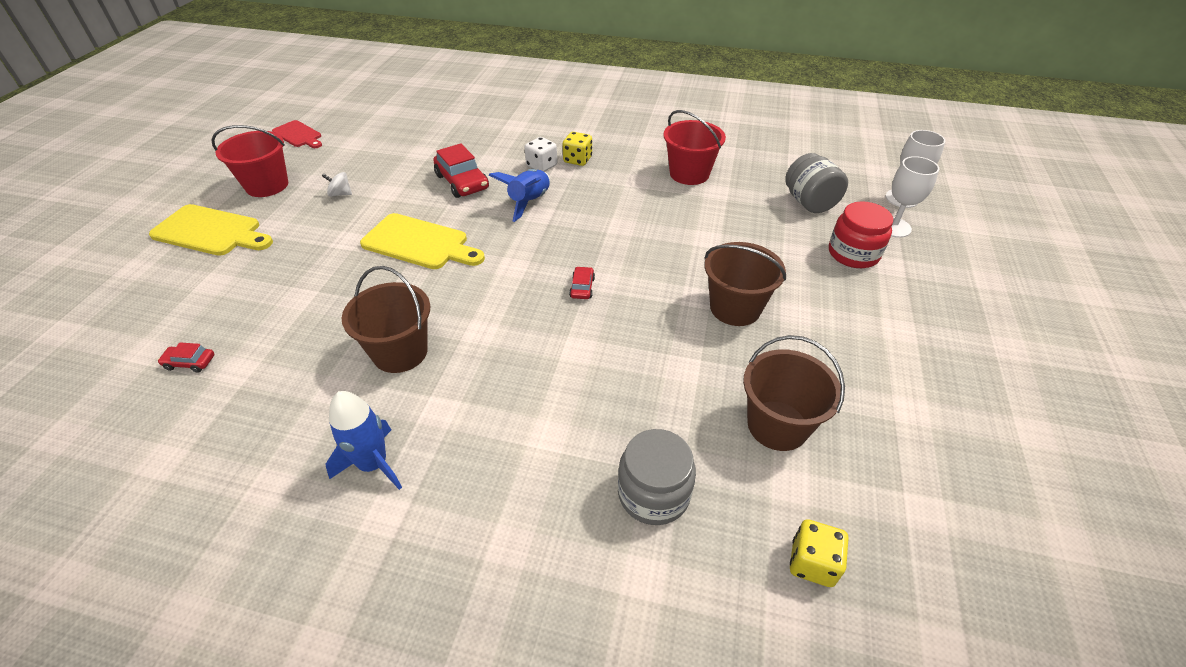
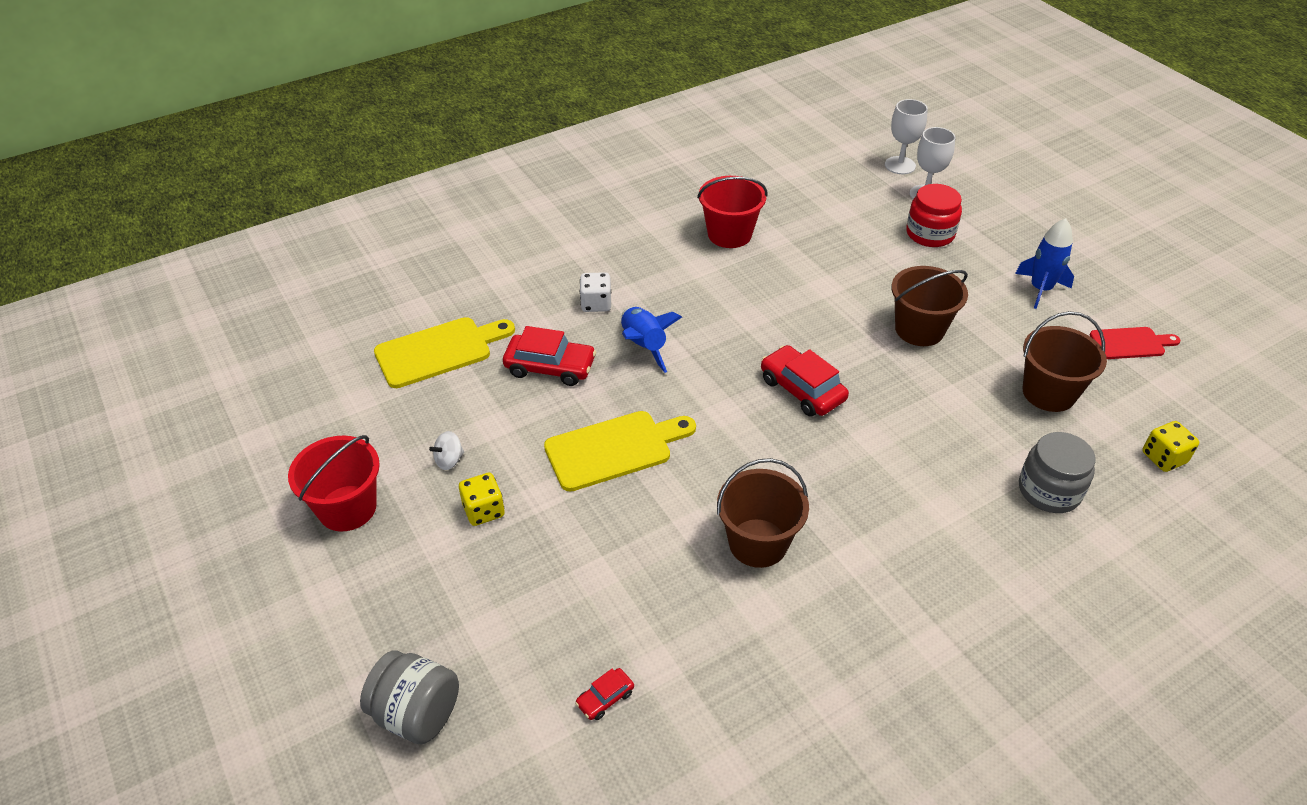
camera: 45 degrees left, 0 degrees up
(211, 231) = (381, 593): yellow cutting board -> yellow cutting board (439, 351)
(298, 135) = (269, 434): red cutting board -> red cutting board (1130, 343)
(373, 464) = (875, 626): blue rocket -> blue rocket (1040, 289)
(577, 160) = (618, 277): yellow dice -> yellow dice (484, 510)
(582, 287) = (802, 389): red car -> red car, size x1.99
(809, 202) = (848, 207): grey jar -> grey jar (416, 713)

